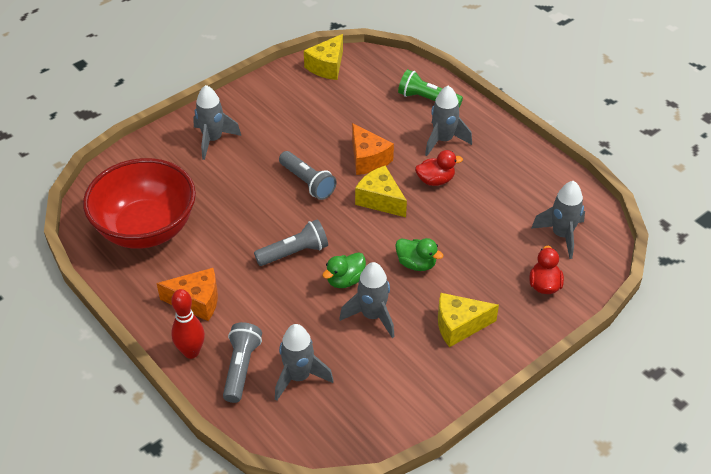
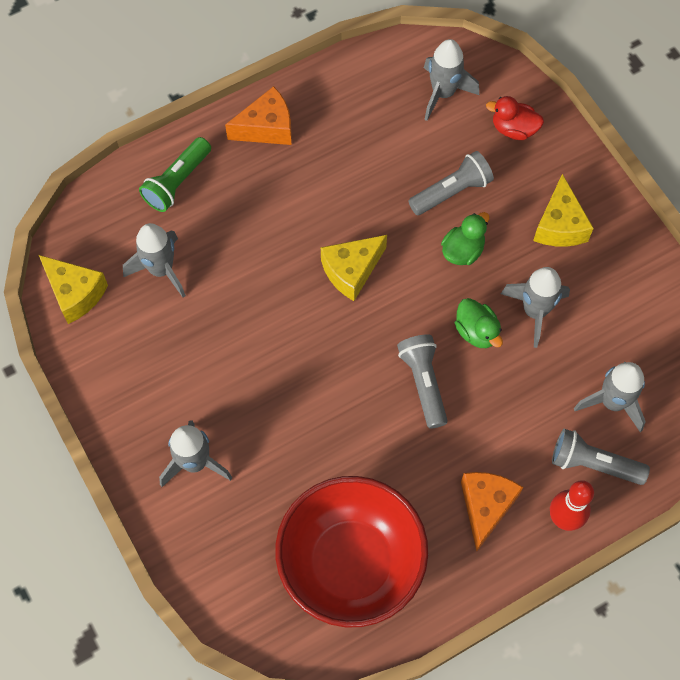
camera: 80 degrees left, 20 degrees up
(307, 183) = (304, 351): grey flashlight -> grey flashlight (452, 191)
(368, 159) = (275, 272): orange cheese -> orange cheese (267, 128)
(435, 180) = (329, 203): red duck -> none
(443, 140) = (260, 179): grey rocket -> grey rocket (161, 269)

